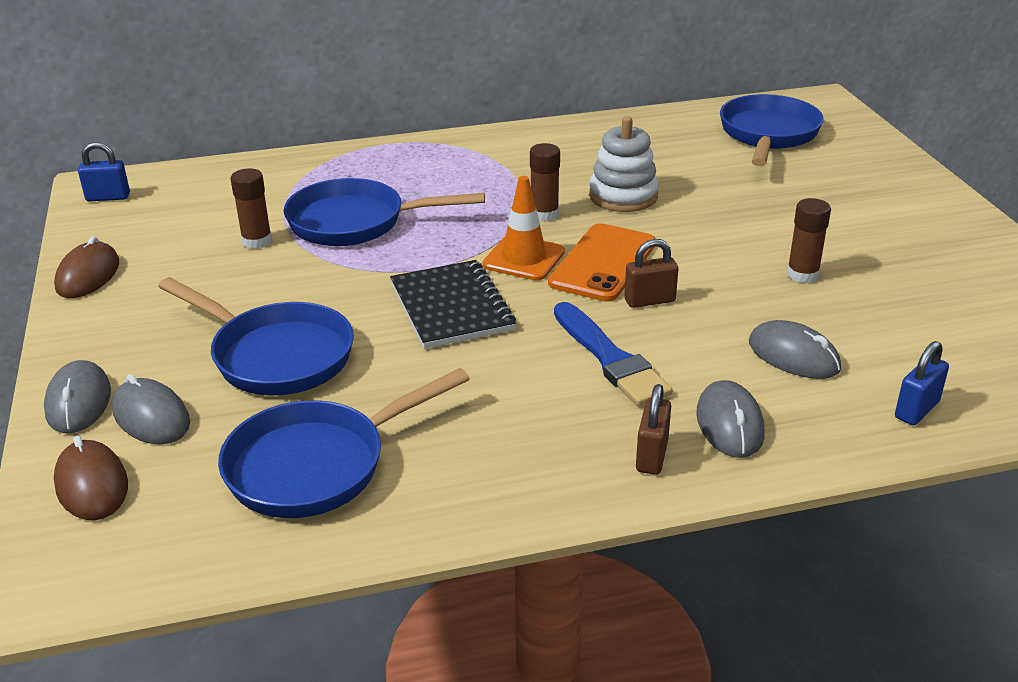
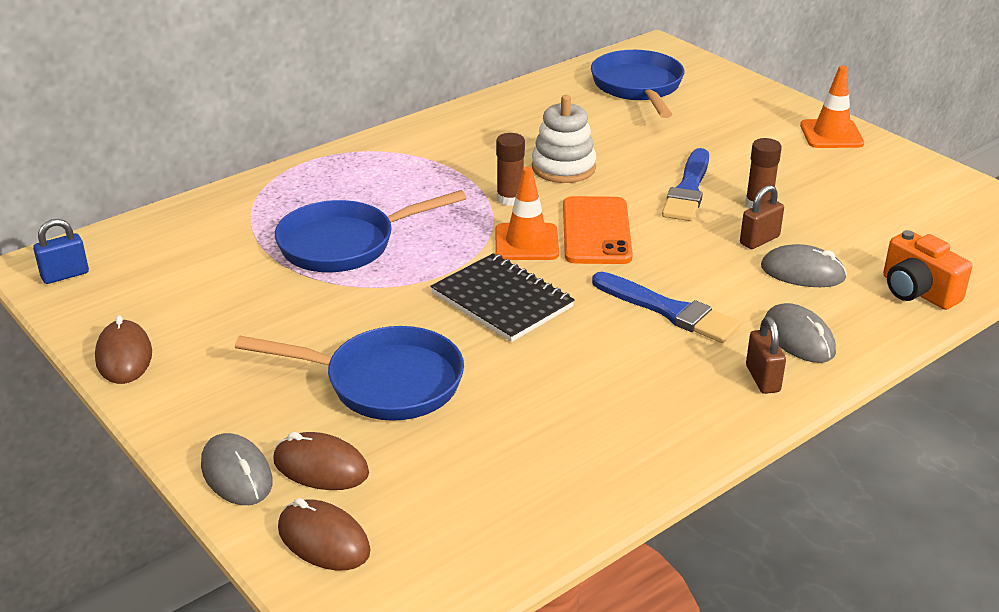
camera: 25 degrees left, 0 degrees up
(151, 417) = (321, 467): grey mouse -> brown mouse
(257, 241) = (265, 283): brown glue stick -> none
(317, 465) = (508, 463): blue pan -> none
(649, 301) = (660, 254): brown padlock -> brown padlock (759, 240)
(736, 243) = (688, 190): none -> blue brush
(916, 410) = (917, 291): blue padlock -> orange camera
(950, 220) = (831, 134): none -> orange traffic cone

